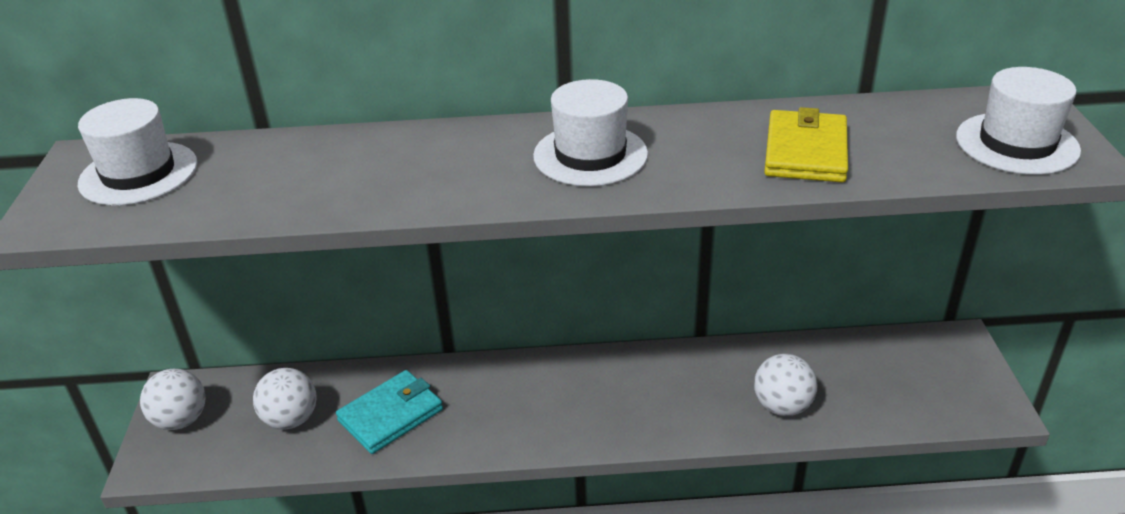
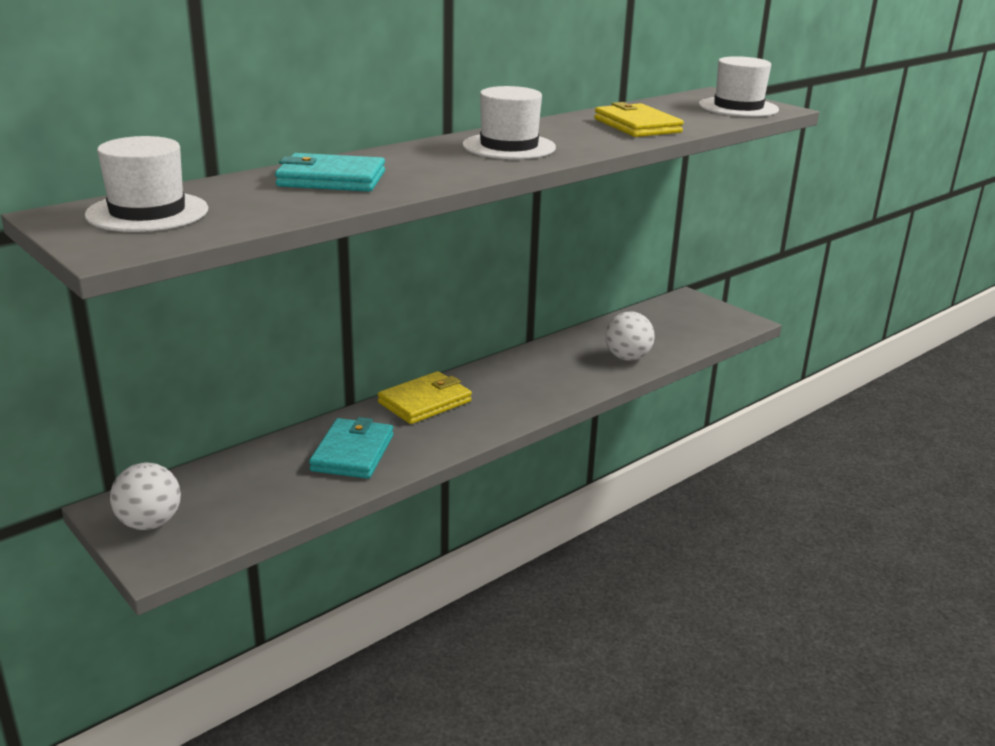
camera: 40 degrees left, 10 degrees down
(291, 419) = (264, 485): white ball -> none
(341, 166) = (331, 179): none -> turquoise wallet
(513, 379) = (425, 402): none -> yellow wallet

